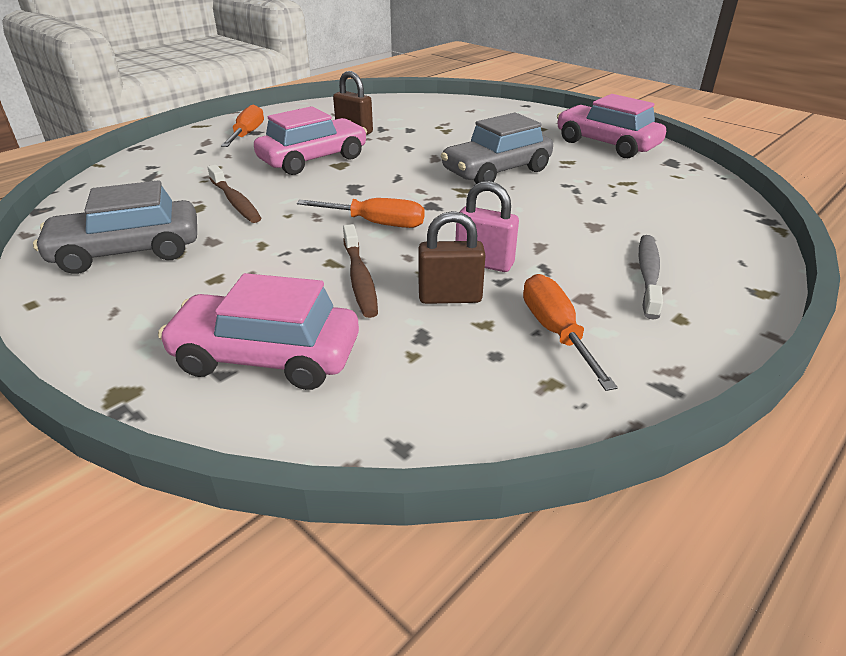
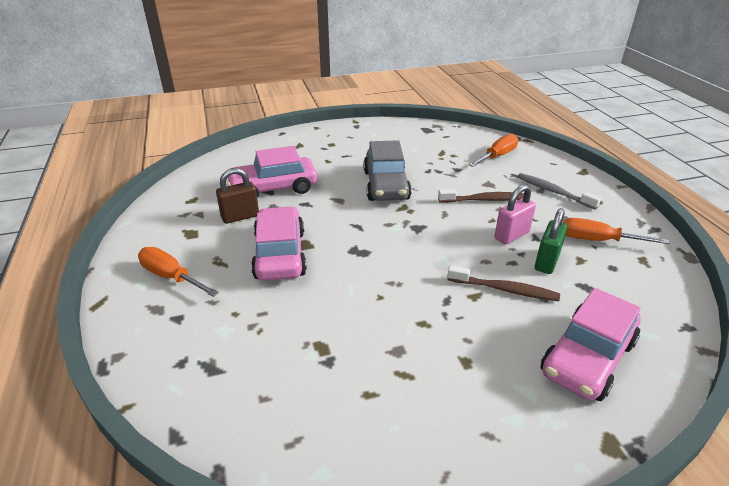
camera: 60 degrees left, 0 degrees up
(128, 252) = (382, 410): grey car -> none
(235, 201) = (329, 320): brown toothbrush -> brown toothbrush (484, 200)
(376, 223) = (428, 259): orange screwdriver -> orange screwdriver (497, 156)
(450, 297) = (546, 262): brown padlock -> green padlock
(606, 144) = (382, 136): pink car -> pink car (273, 188)

